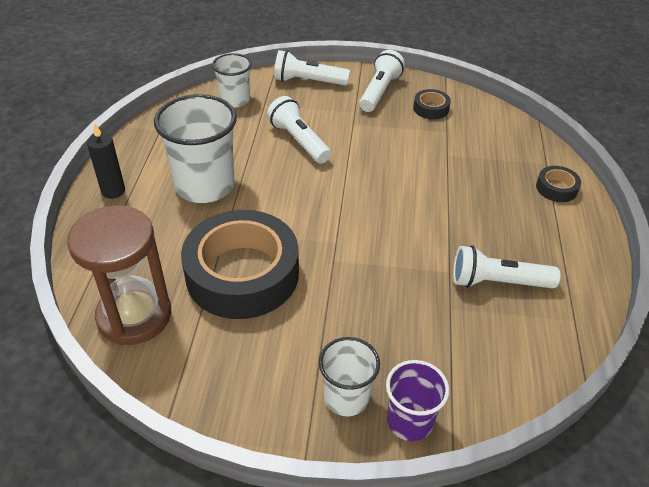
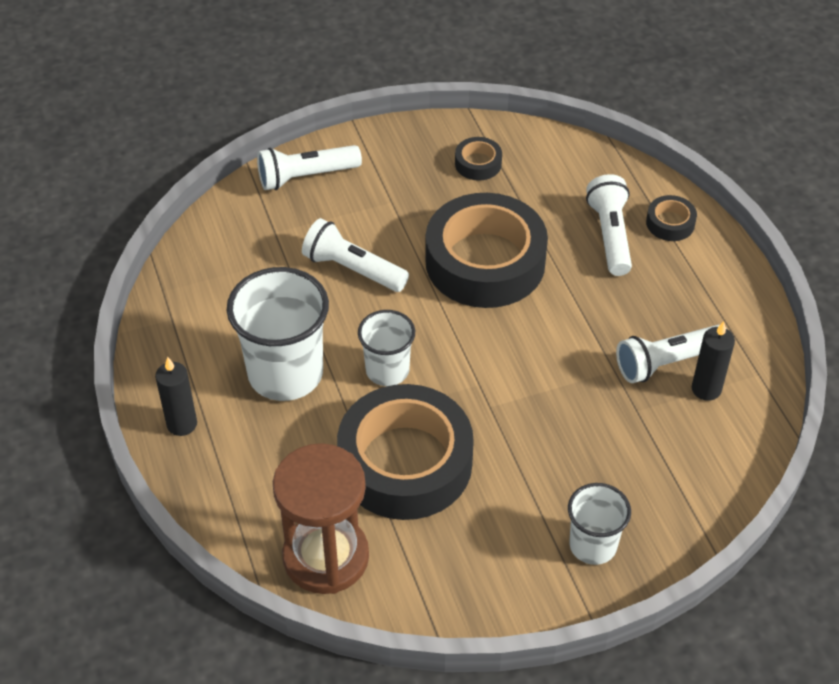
camera: 25 degrees left, 5 degrees up
(235, 100) = (233, 240): white cup -> white cup (387, 370)
(379, 92) = (403, 160): white flashlight -> white flashlight (610, 235)
(395, 167) = (485, 262): none -> black tape
(409, 421) = (663, 541): purple cup -> none
(520, 314) = (706, 389): none -> black candle

